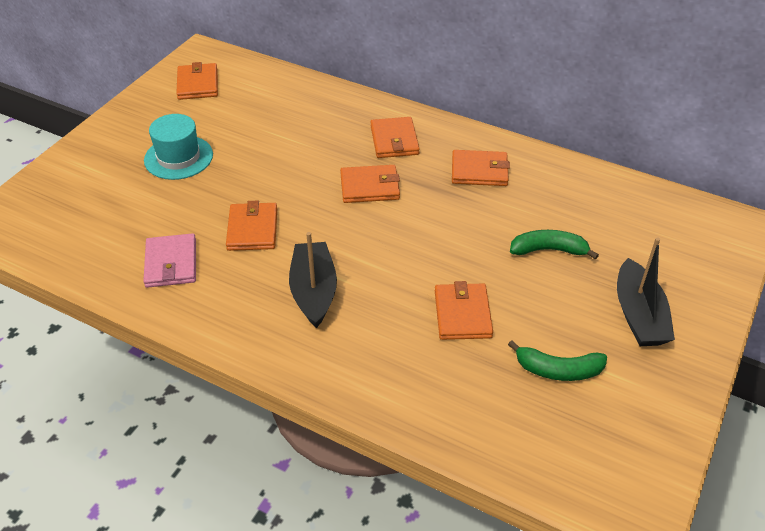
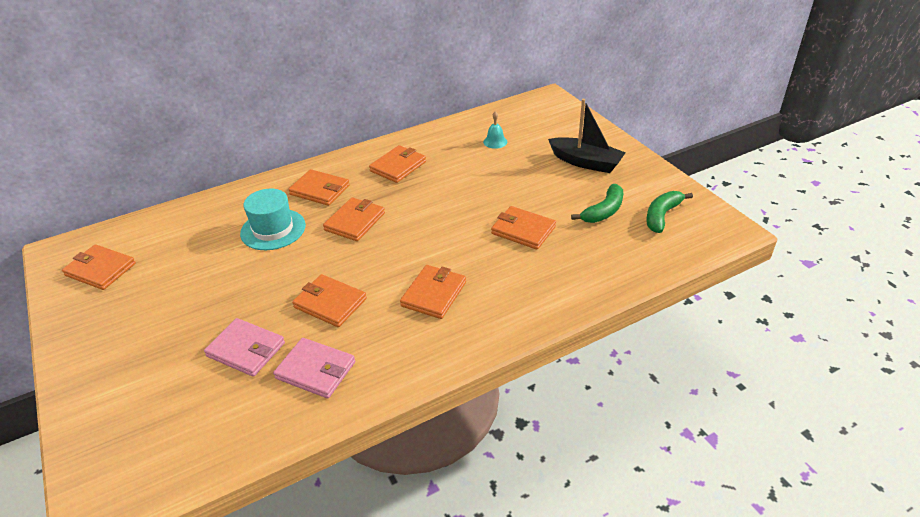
camera: 55 degrees left, 5 degrees down
(167, 211) = (246, 350): none -> pink wallet
(178, 157) = (184, 317): turquoise hat -> turquoise hat (273, 229)
(314, 291) = (434, 294): black boat -> orange wallet
(548, 250) = (501, 171): green banana -> green banana (662, 216)
(597, 220) = (495, 142): none -> turquoise bell

